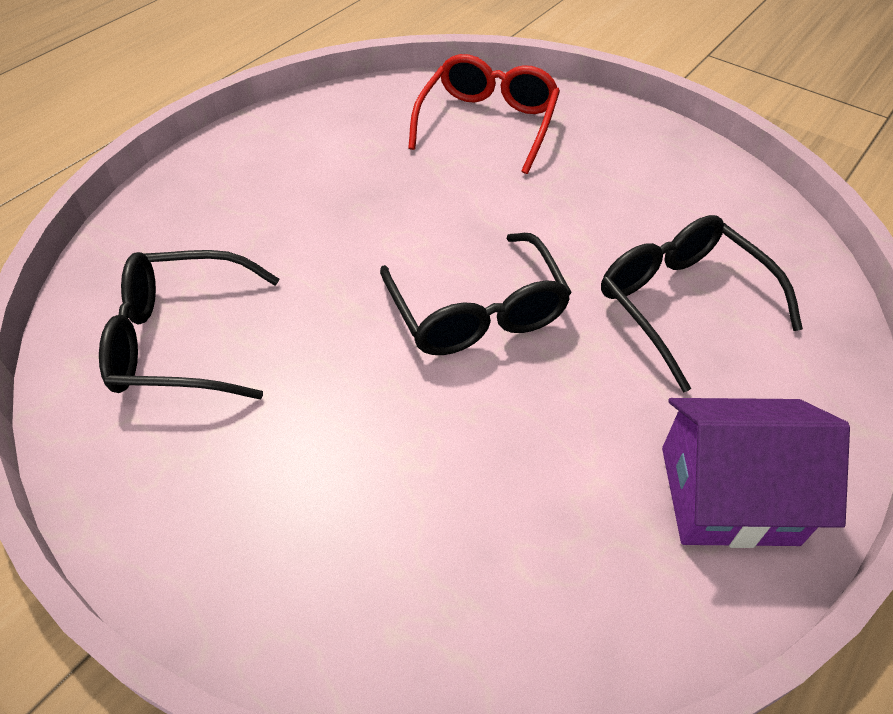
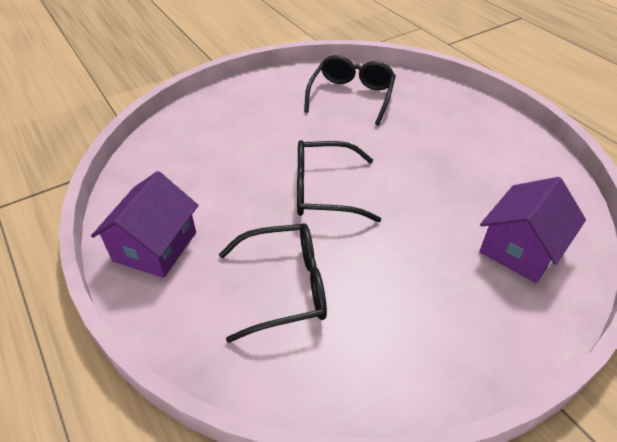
camera: 110 degrees right, 5 degrees down
(487, 124) = (520, 248): red glasses -> purple house

